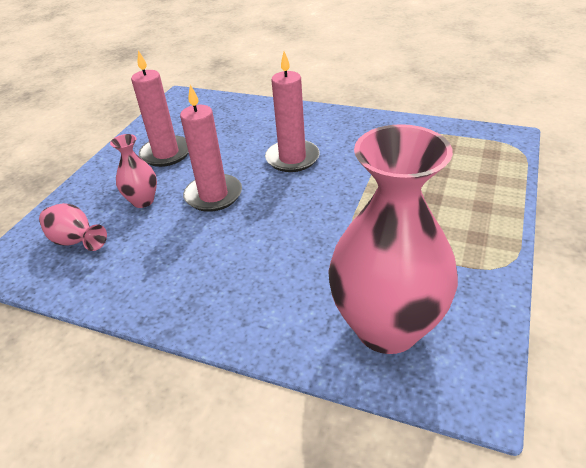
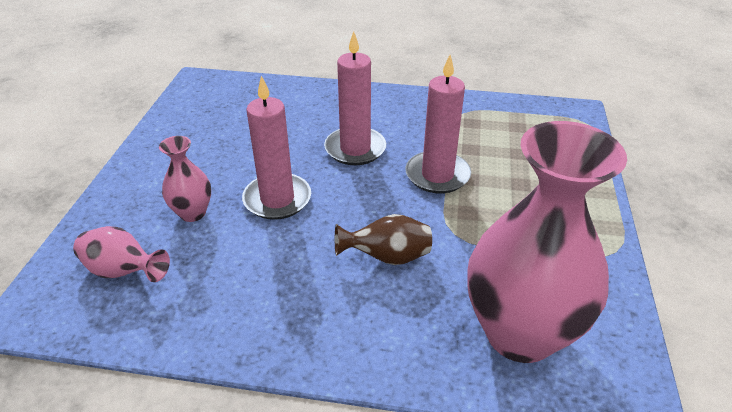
camera: 15 degrees left, 0 degrees up
(166, 153) = (202, 152): pink candle -> pink candle (437, 175)
(289, 250) = (387, 257): none -> brown vase

